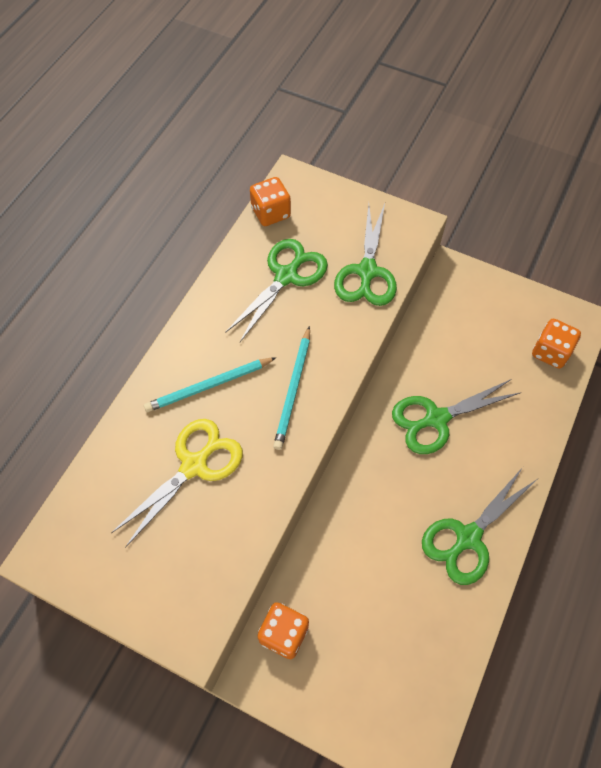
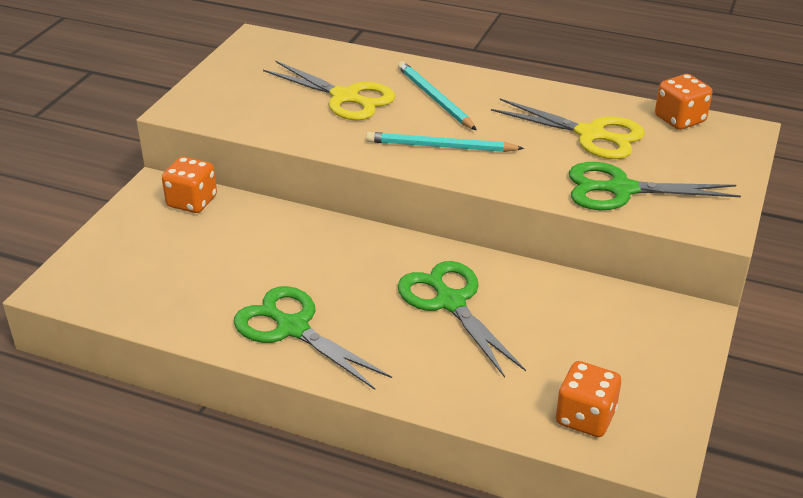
camera: 85 degrees right, 25 degrees down
(286, 276) = (591, 135): green scissors -> yellow scissors

